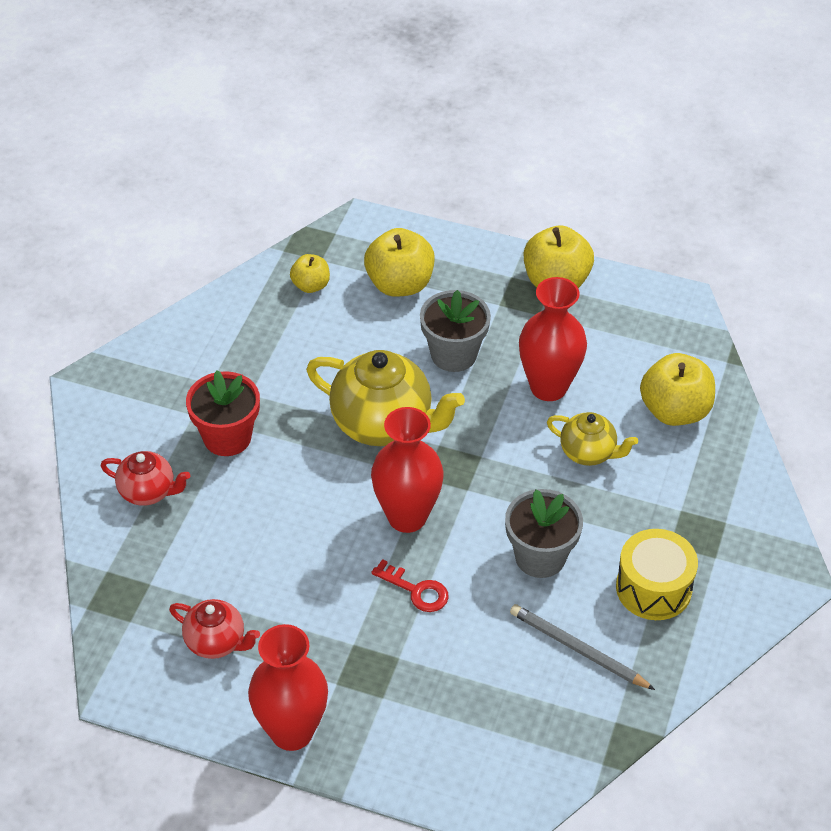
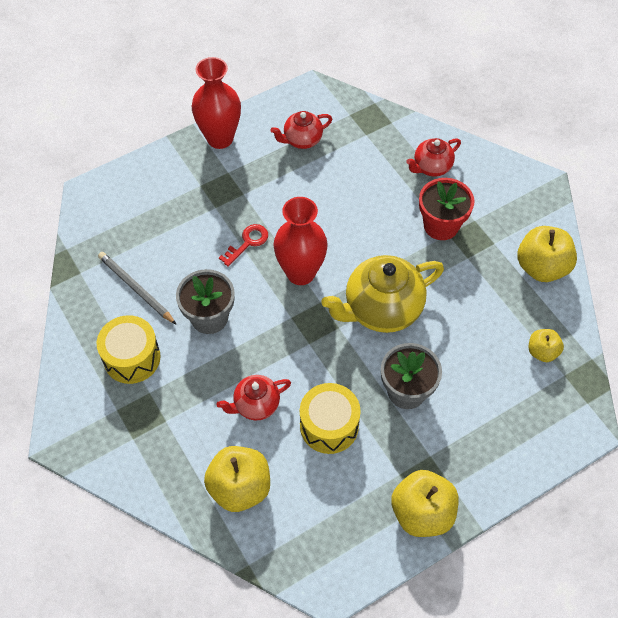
camera: 130 degrees right, 10 degrees up
(400, 284) = (501, 407): yellow apple -> yellow apple (541, 267)
(416, 590) = (247, 243): red key -> red key turned 150 degrees clockwise
(548, 387) = (329, 426): red vase -> yellow drum
(578, 649) = (136, 289): grey pencil -> grey pencil turned 120 degrees counterclockwise
(588, 453) = (256, 405): yellow teapot -> red teapot

